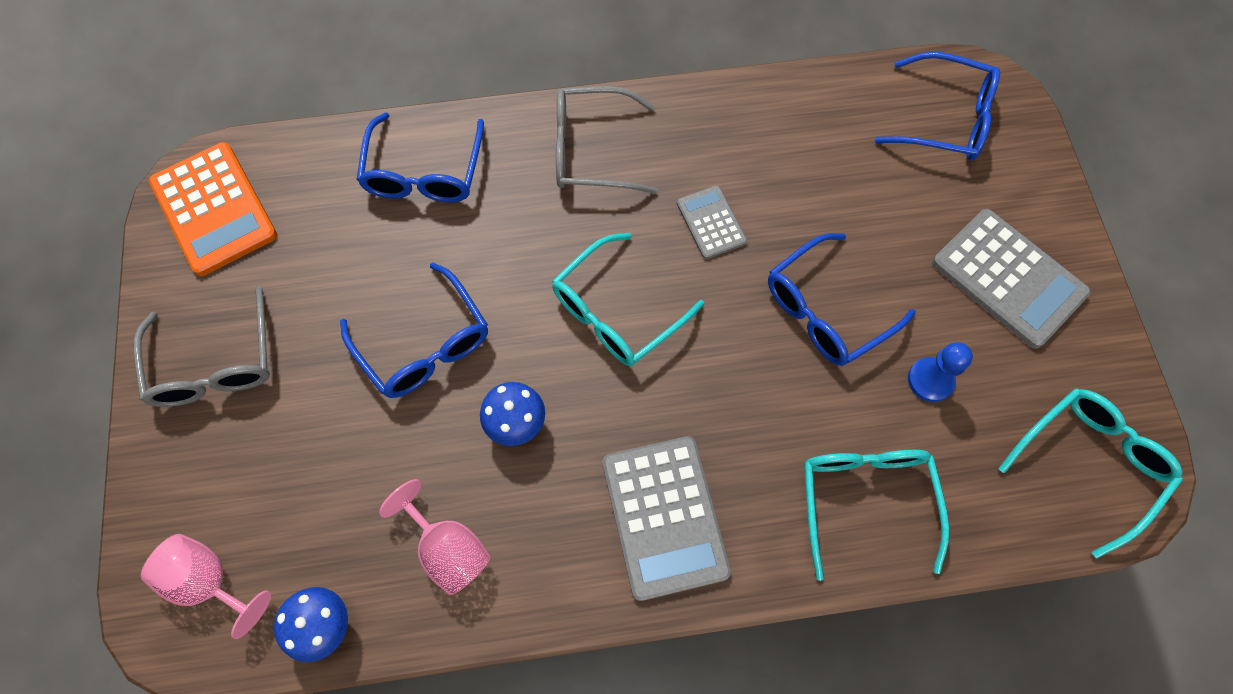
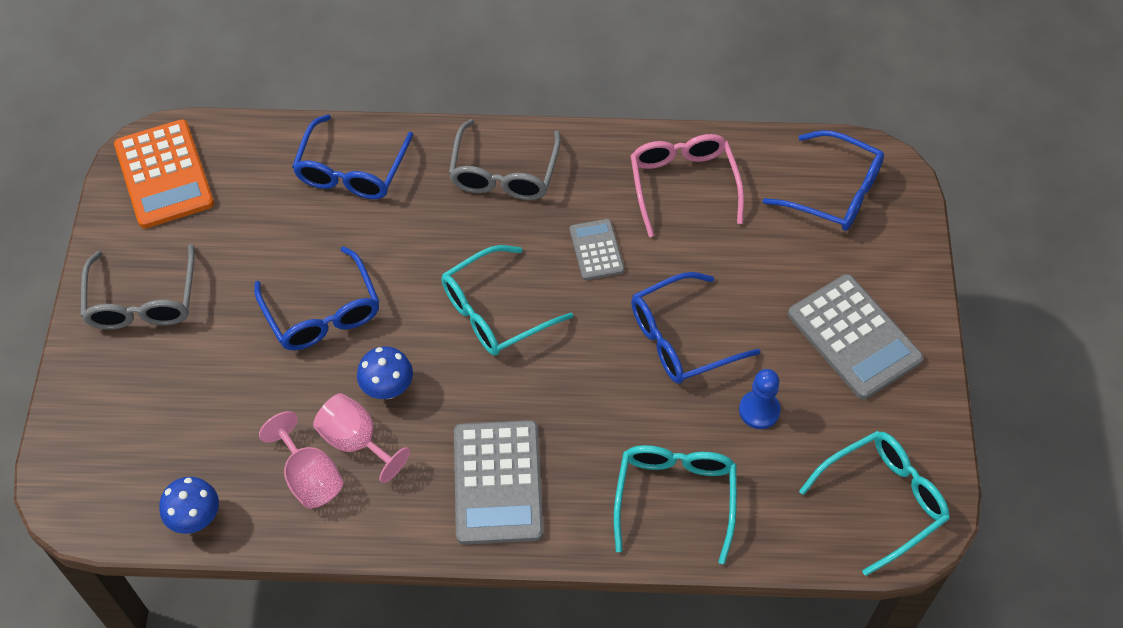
camera: 10 degrees right, 10 degrees down
(209, 581) = (108, 470): pink goblet -> pink goblet (356, 441)
(591, 150) = (504, 173): grey glasses -> grey glasses turned 90 degrees counterclockwise
(786, 134) = (683, 184): none -> pink glasses

